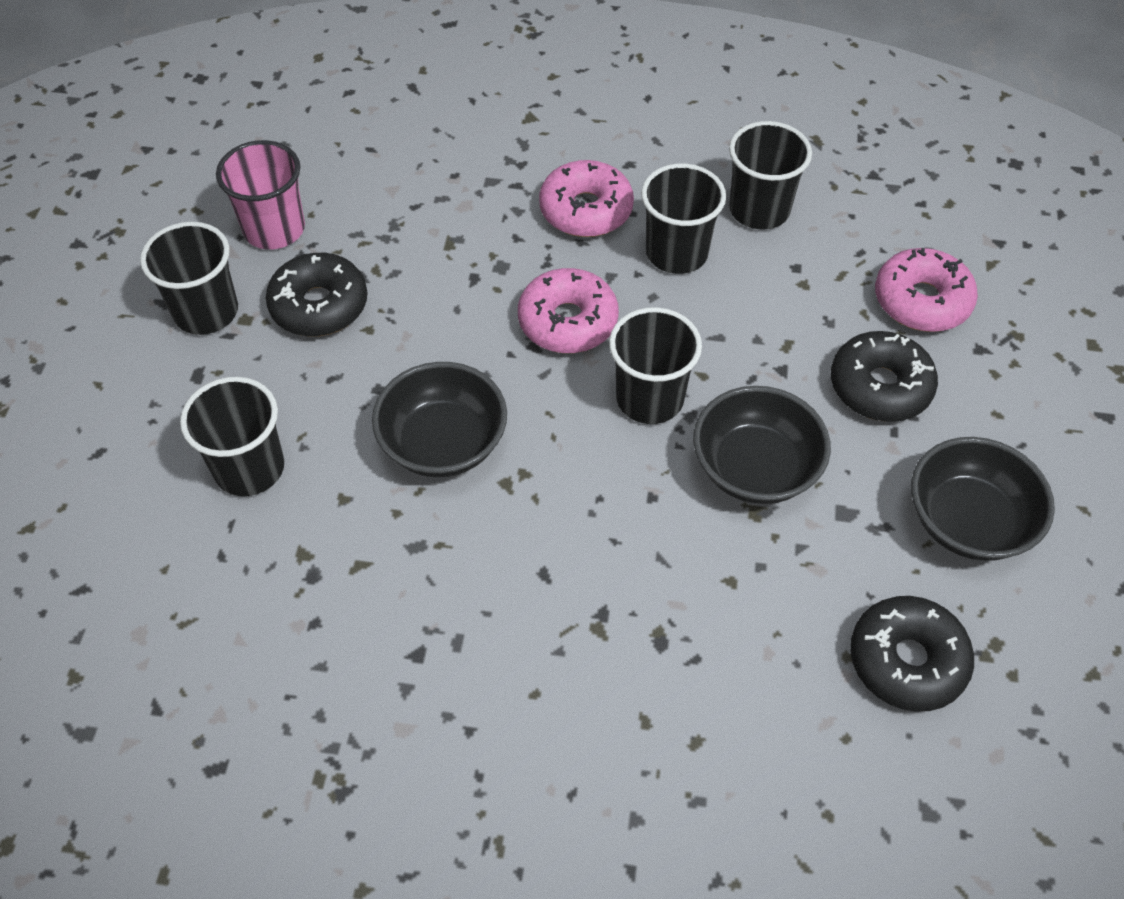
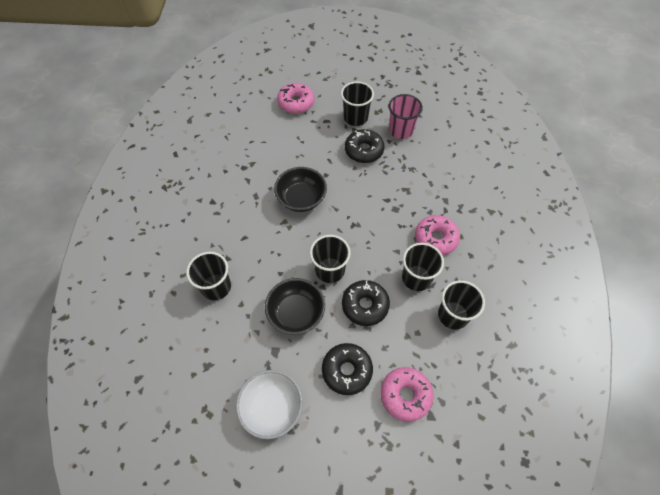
camera: 85 degrees right, 5 degrees up
(249, 468) = (286, 142): black cup -> black cup (216, 287)
(568, 321) = (368, 236): pink donut -> pink donut (296, 103)
(907, 661) = (202, 374): black donut -> black donut (365, 305)
(968, 522) = (272, 407): black bowl -> white bowl

